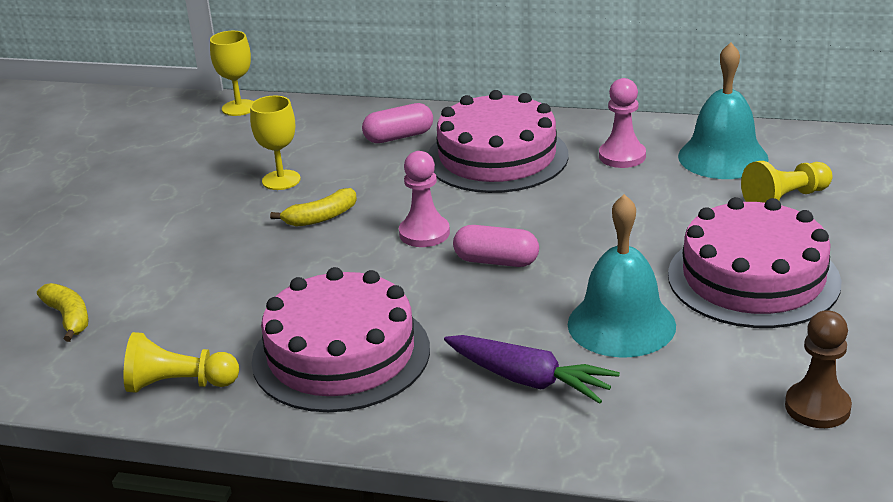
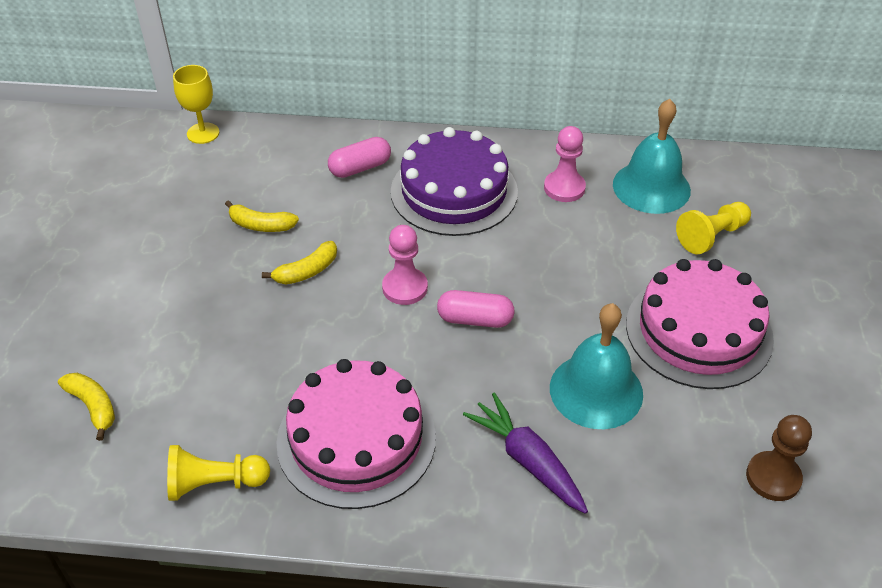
camera: 10 degrees left, 15 degrees up
(281, 180) = (261, 225): yellow goblet -> yellow banana
(497, 157) = (454, 191): pink cake -> purple cake
(529, 380) = (527, 460): purple carrot -> purple carrot turned 150 degrees counterclockwise

